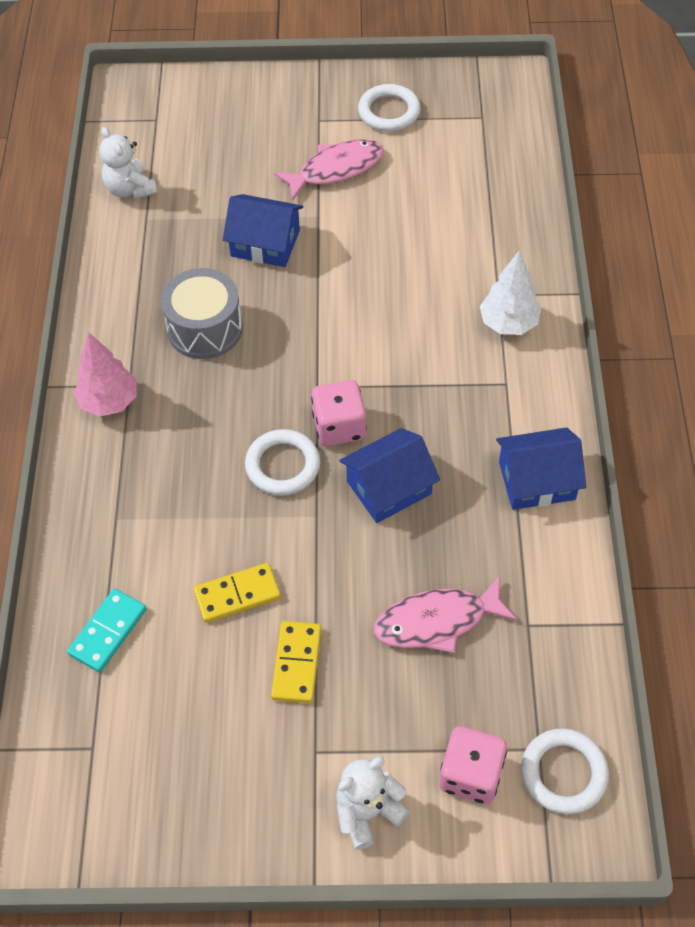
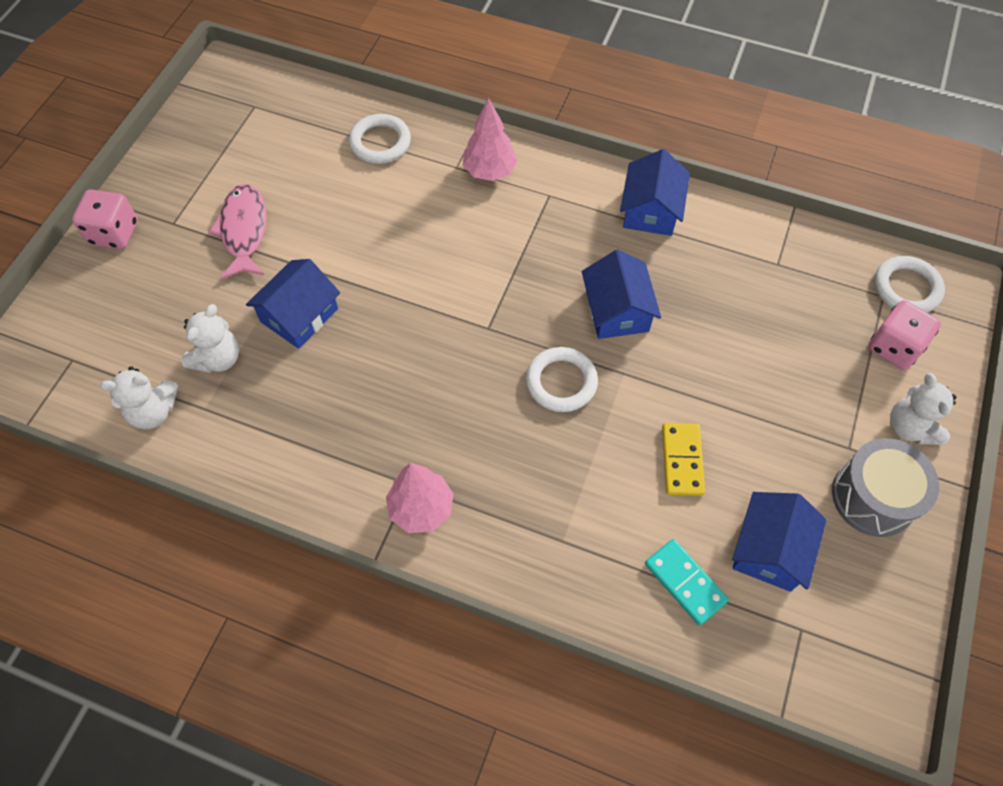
camera: 70 degrees left, 5 degrees up
(167, 699) = (769, 550): none -> blue house
(197, 207) = (218, 358): none -> white teddy bear
(205, 328) = (375, 397): grey drum -> grey drum (873, 497)
(297, 663) = (764, 435): yellow domino -> none
(339, 427) = (539, 325): pink dice -> pink dice (114, 233)
(389, 112) = (201, 167): white ring -> white ring (380, 142)
(437, 621) = (756, 322): pink fish -> none
(508, 323) = (489, 171): white tree -> pink tree

